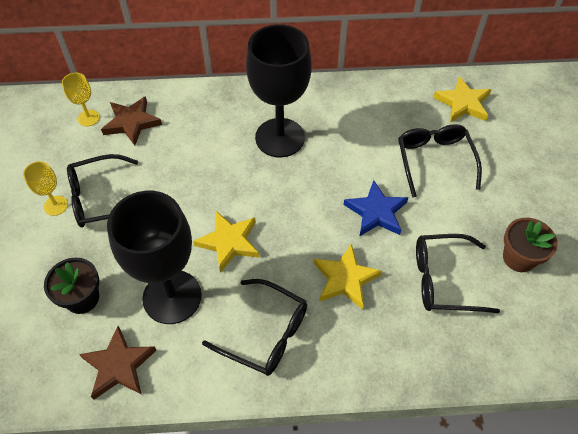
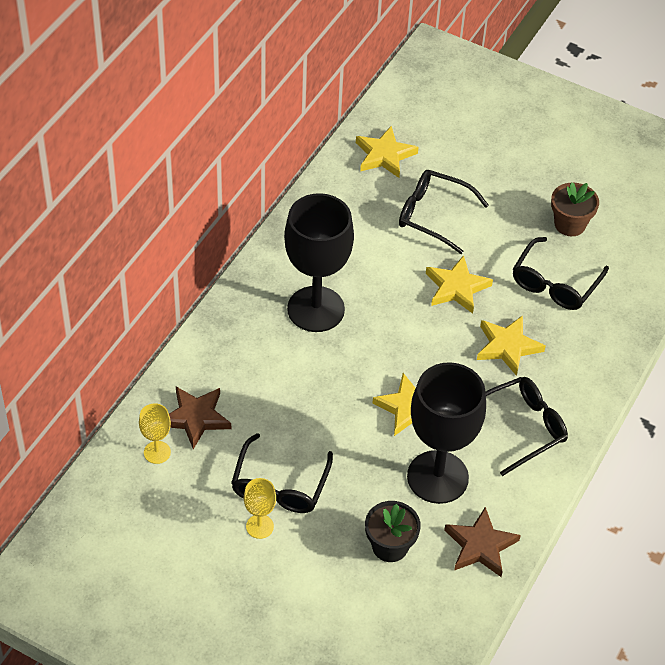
camera: 60 degrees left, 5 degrees down
(376, 212) = (457, 287): blue star -> yellow star

